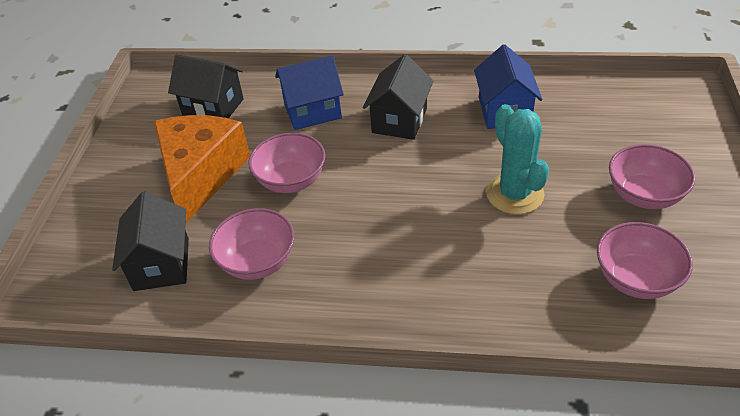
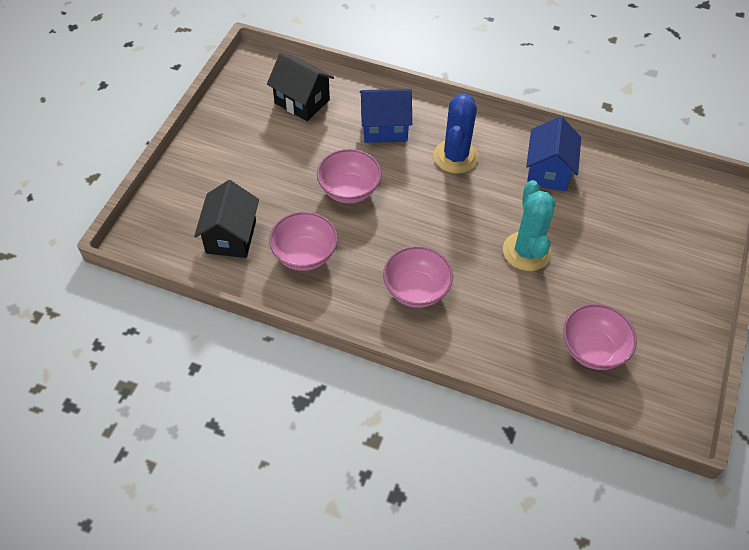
camera: 10 degrees right, 10 degrees up
(201, 175) = (278, 165): orange cheese -> none
(399, 120) = (455, 157): black house -> blue cactus
(644, 195) = (632, 281): pink bowl -> pink bowl (416, 290)

